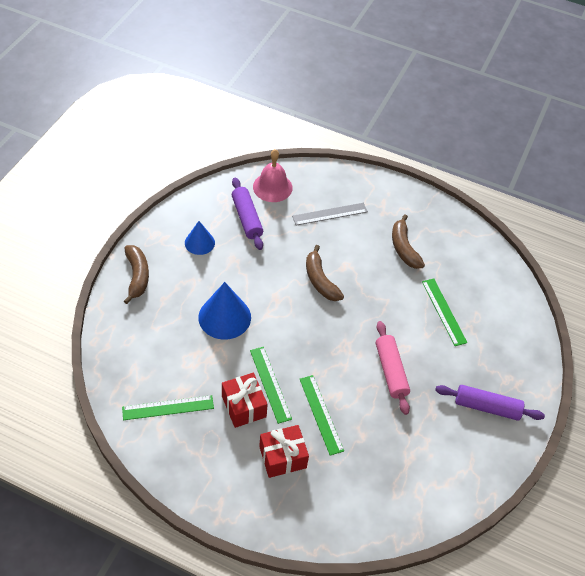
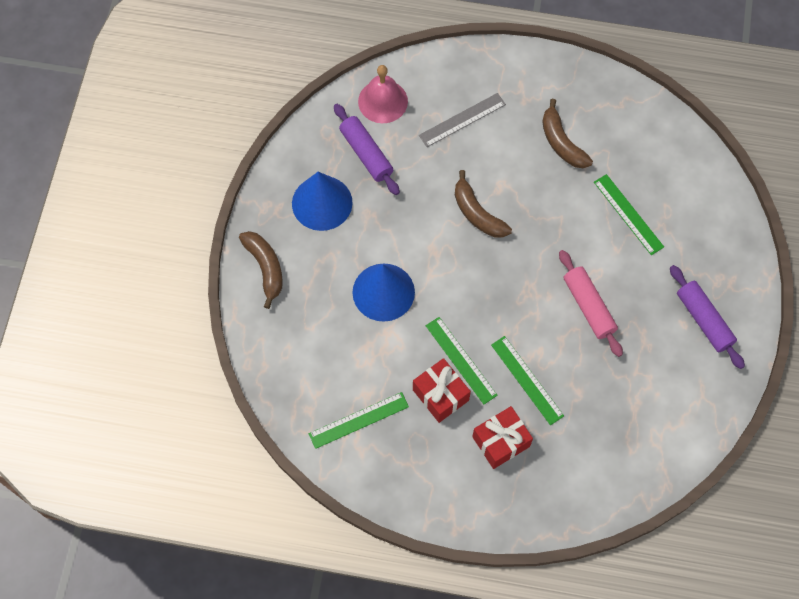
camera: 10 degrees left, 15 degrees up
(199, 242) = (322, 203): blue cone -> blue cone, size x1.64
(487, 407) = (704, 320): purple rolling pin -> purple rolling pin turned 60 degrees clockwise

